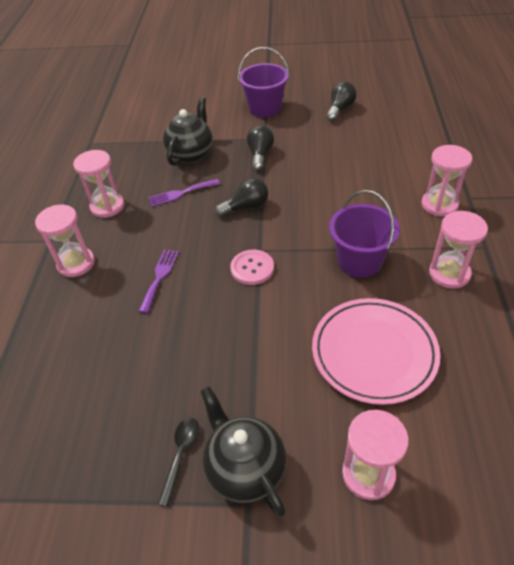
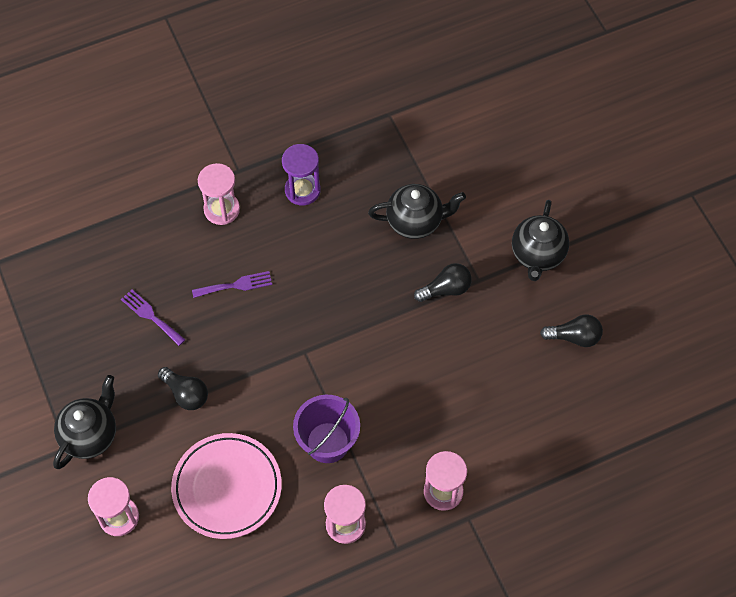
camera: 60 degrees right, 15 degrees up
(107, 206) = (302, 190): pink hourglass -> purple hourglass
(181, 193) = (350, 244): purple fork -> purple fork (151, 316)
(181, 455) = (84, 388): black spoon -> none
(246, 207) = (357, 313): black light bulb -> black light bulb (186, 394)
(252, 268) = (279, 355): pink button -> none
(265, 108) = (537, 255): purple bucket -> black teapot

